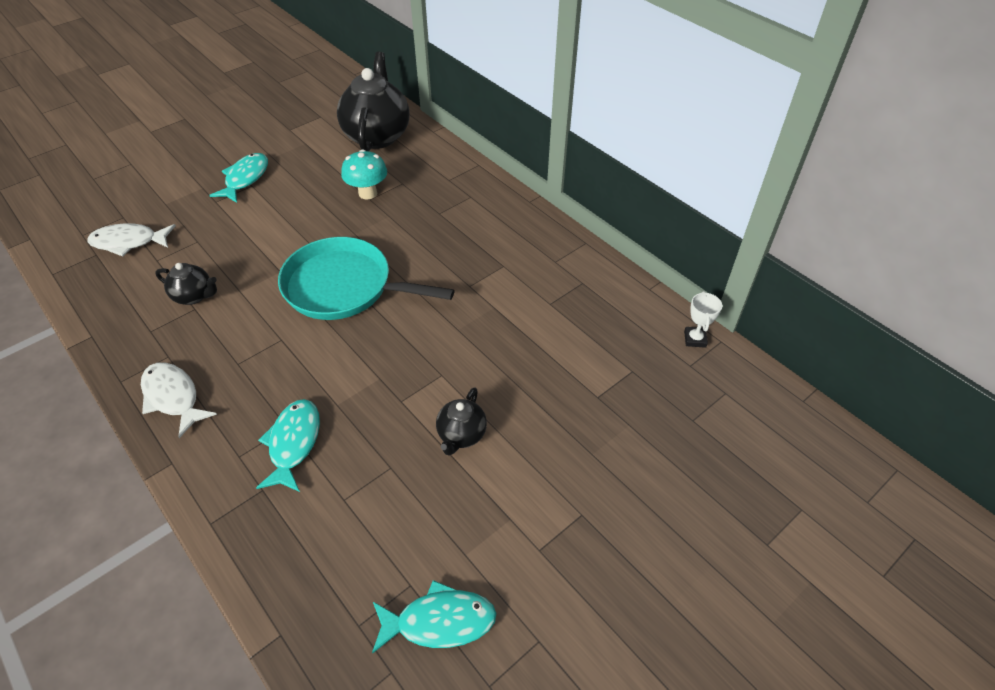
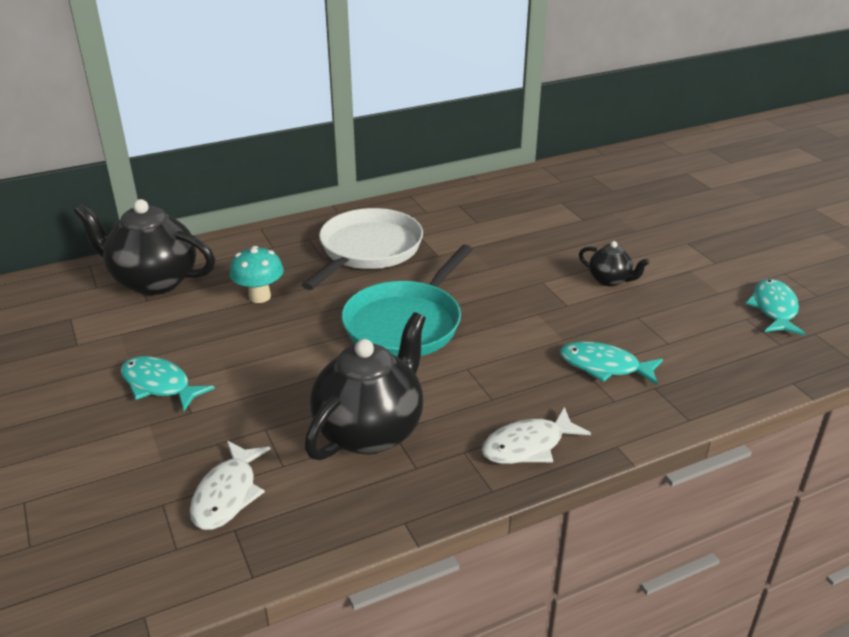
camera: 75 degrees left, 15 degrees down
(194, 296) = (370, 431): black teapot -> black teapot, size x2.05
(463, 237) = (368, 250): none -> white pan
(695, 339) = (537, 174): white trophy -> none

